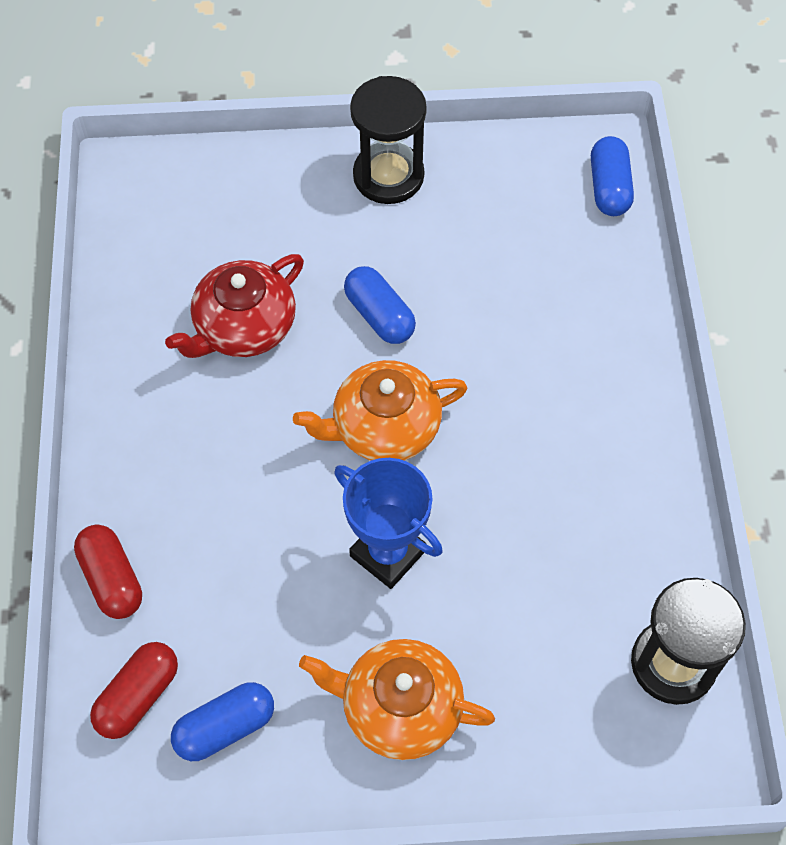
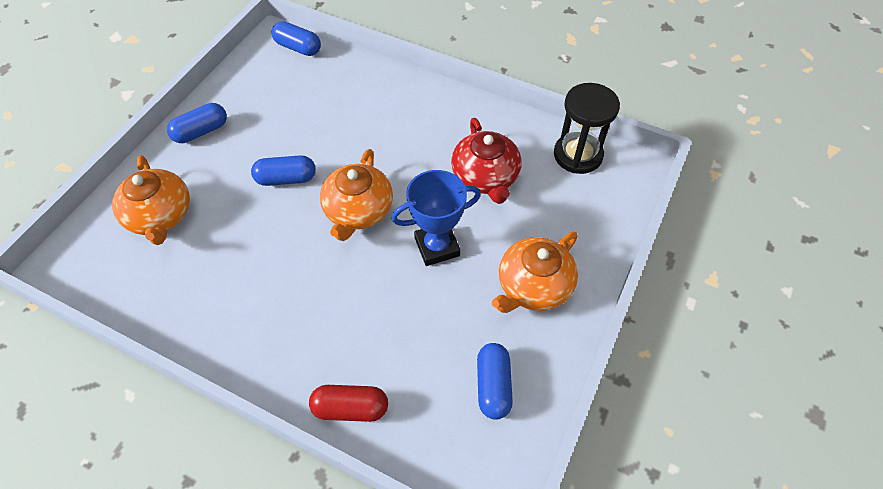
camera: 60 degrees left, 5 degrees down
(138, 696) = (442, 429): red capsule -> none
(241, 220) = (160, 216): none -> orange teapot
(243, 327) = (234, 249): red teapot -> red teapot (485, 177)
(388, 176) = (201, 131): black hourglass -> blue capsule

